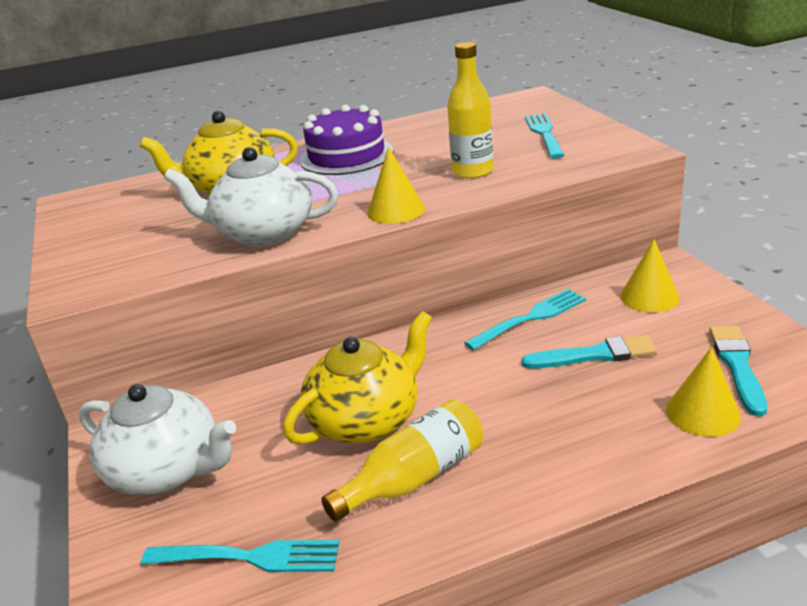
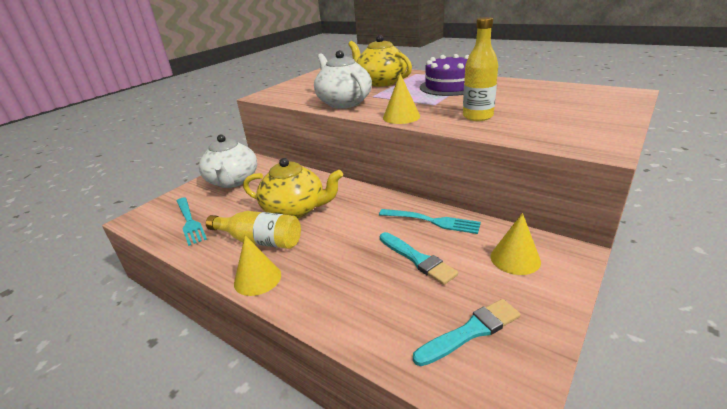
camera: 55 degrees right, 0 degrees up
(544, 134) = (572, 115): turquoise fork -> none
(703, 413) = (394, 330): yellow cone -> yellow cone (257, 279)

